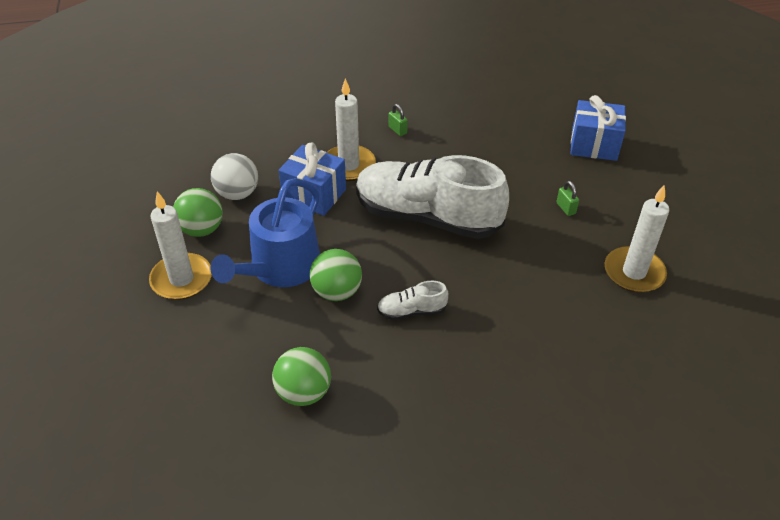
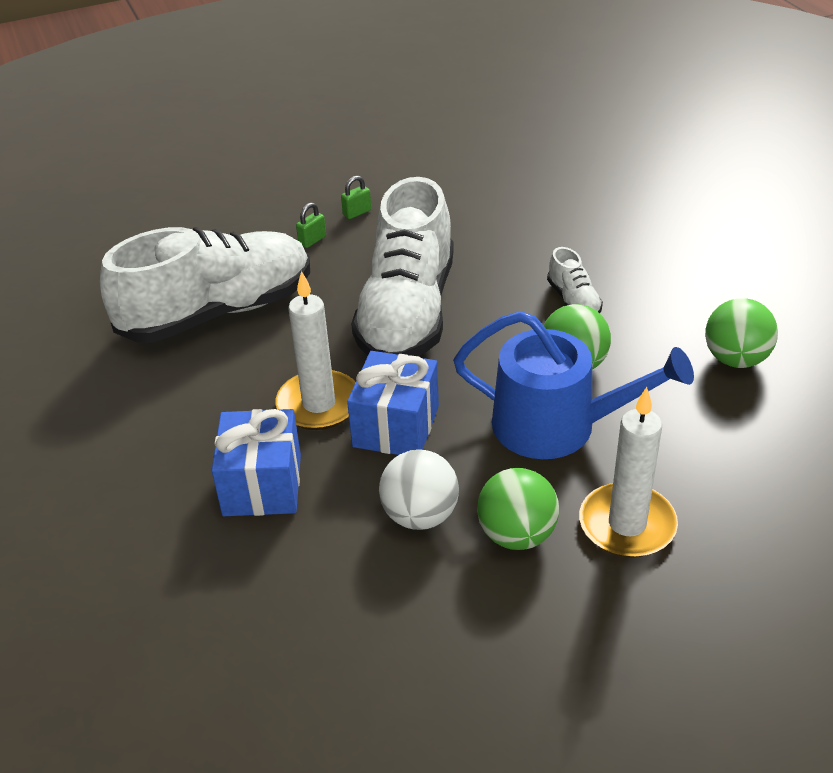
camera: 100 degrees left, 5 degrees down
(397, 130) = (222, 369): green padlock -> green padlock (312, 240)
(456, 132) = (218, 312): none -> white shoe
(594, 145) = (230, 201): blue gift -> blue gift (262, 485)
(634, 272) = (445, 166): white candle -> none

